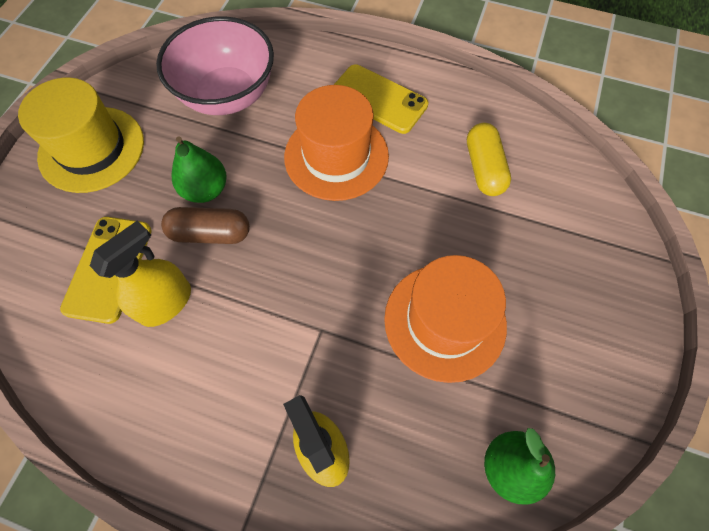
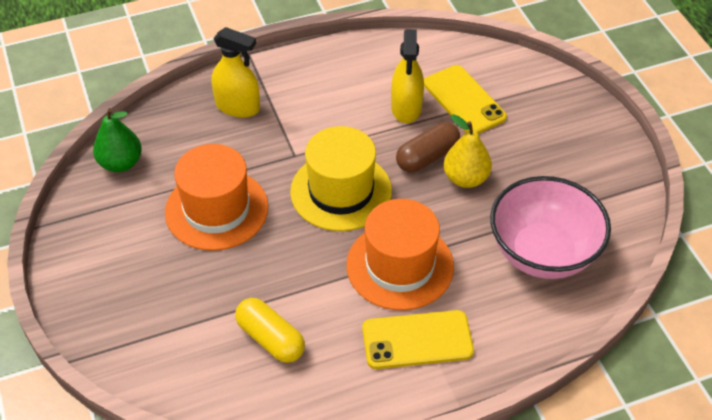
camera: 140 degrees right, 15 degrees down
(92, 149) = (579, 149): yellow hat -> yellow hat (341, 191)
(205, 190) = (465, 178): green pear -> yellow pear

